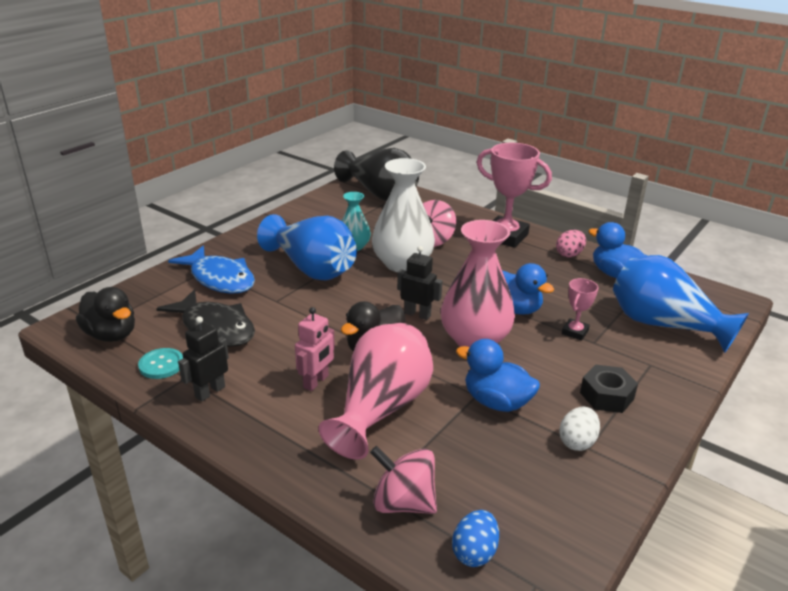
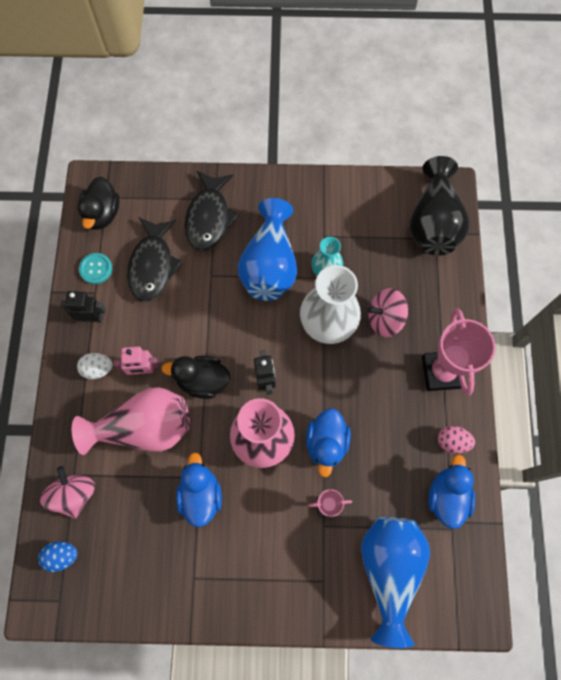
camera: 55 degrees right, 40 degrees up
(220, 279) = (209, 218): blue fish -> black fish
(577, 442) = (194, 568): white egg -> white egg (98, 369)
(606, 396) = (259, 565): black nut -> none

